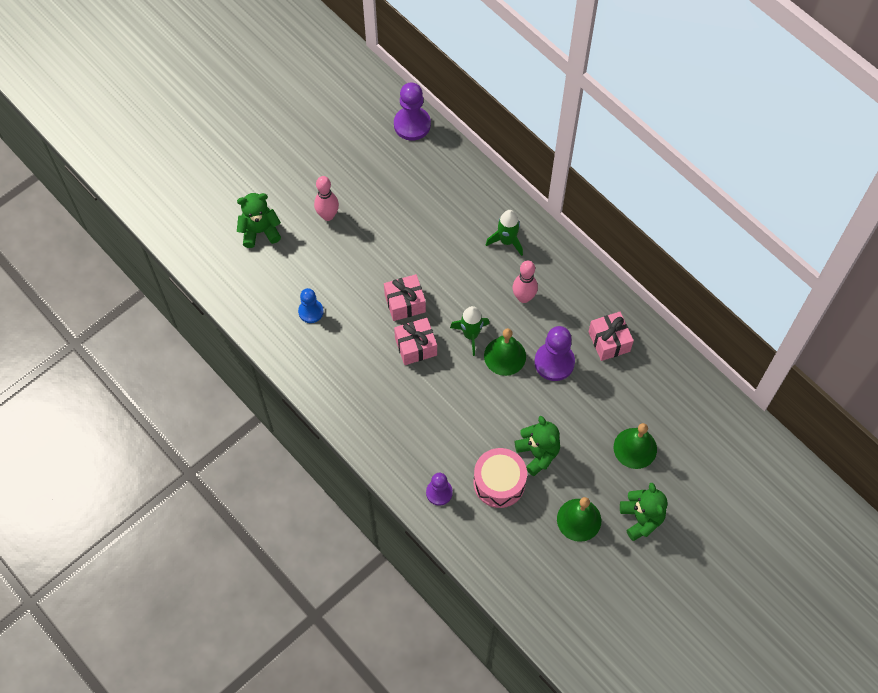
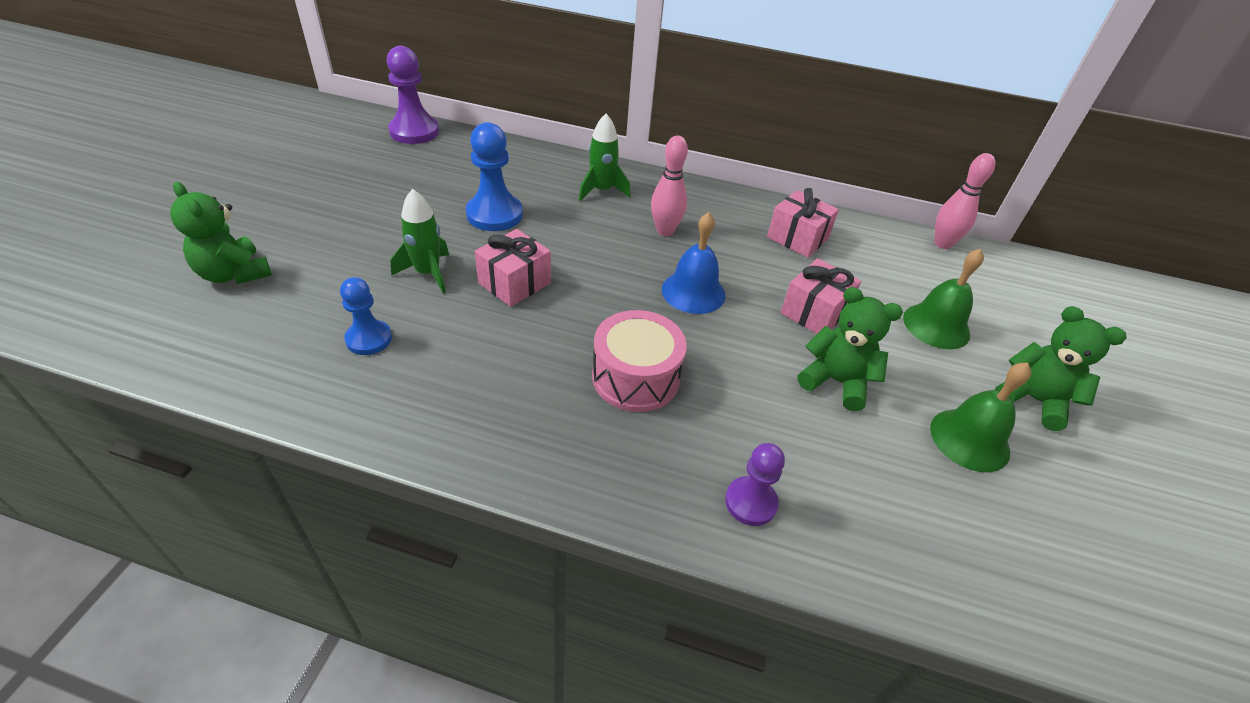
camera: 35 degrees left, 20 degrees down
(260, 231) = (234, 274): green teddy bear -> green teddy bear turned 90 degrees counterclockwise
(328, 215) = (342, 230): pink bowling pin -> pink bowling pin (942, 244)
(416, 346) = (564, 324): pink gift -> pink gift (814, 312)
(423, 237) = (494, 214): none -> blue pawn
(471, 335) = (631, 286): green rocket -> green rocket (428, 273)
(499, 482) = (823, 443): pink drum -> pink drum (635, 377)
(505, 356) = (693, 292): green bell -> blue bell
(554, 362) = (758, 277): purple pawn -> none

